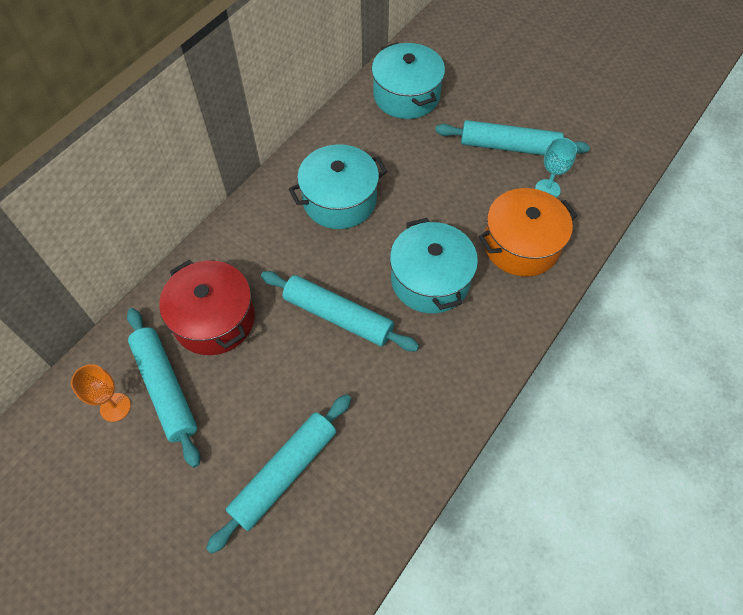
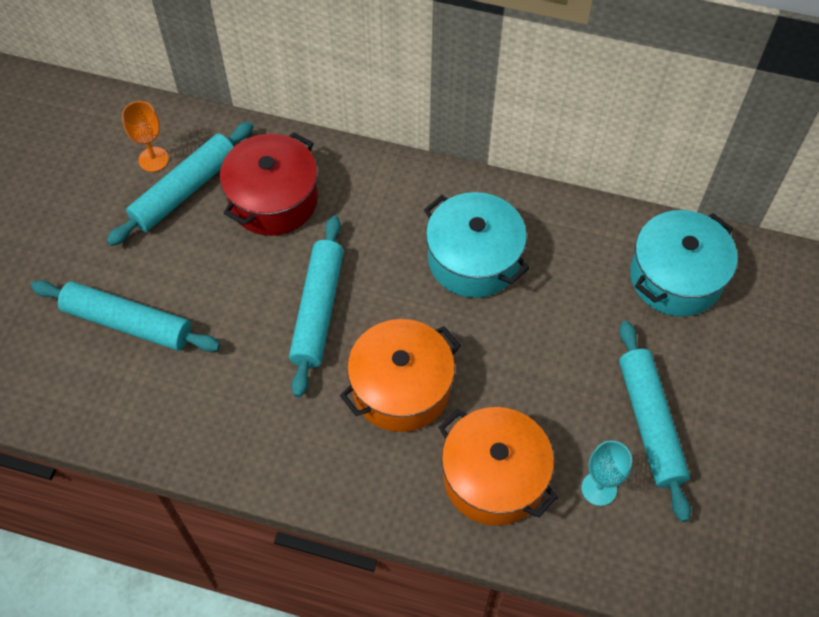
camera: 70 degrees right, 0 degrees up
(430, 280) = (401, 388): turquoise pot -> orange pot

